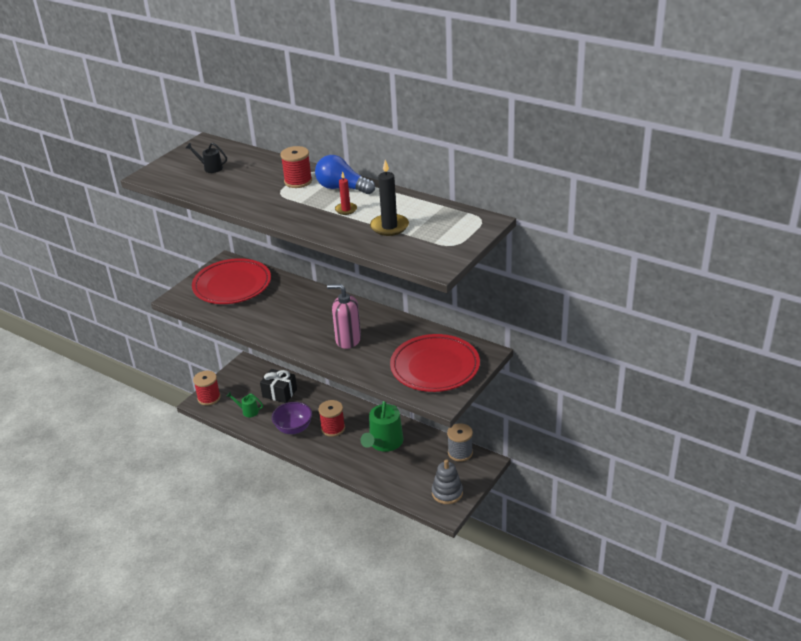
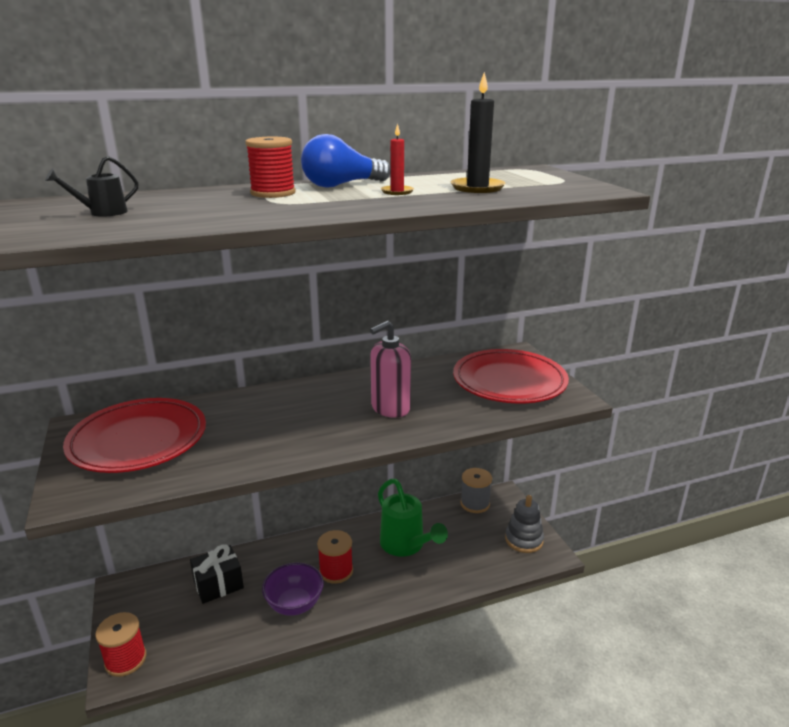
camera: 55 degrees left, 10 degrees down
(248, 411) = (208, 631): green watering can -> none

